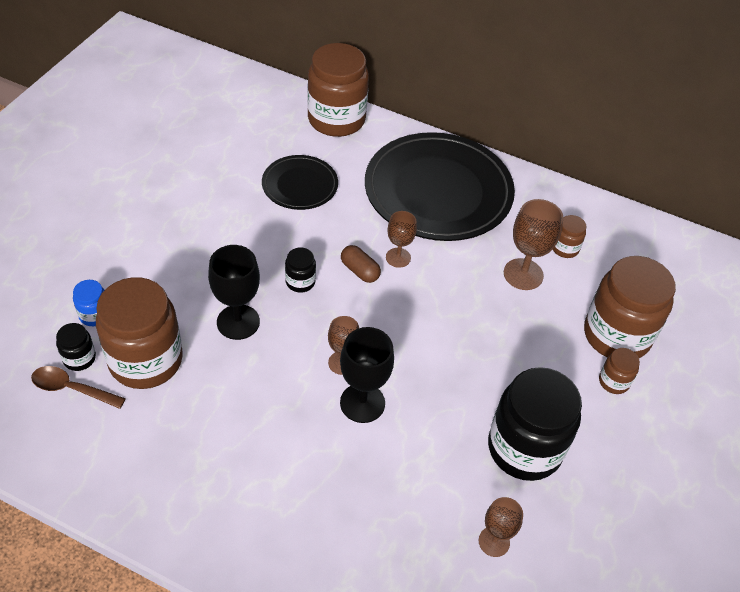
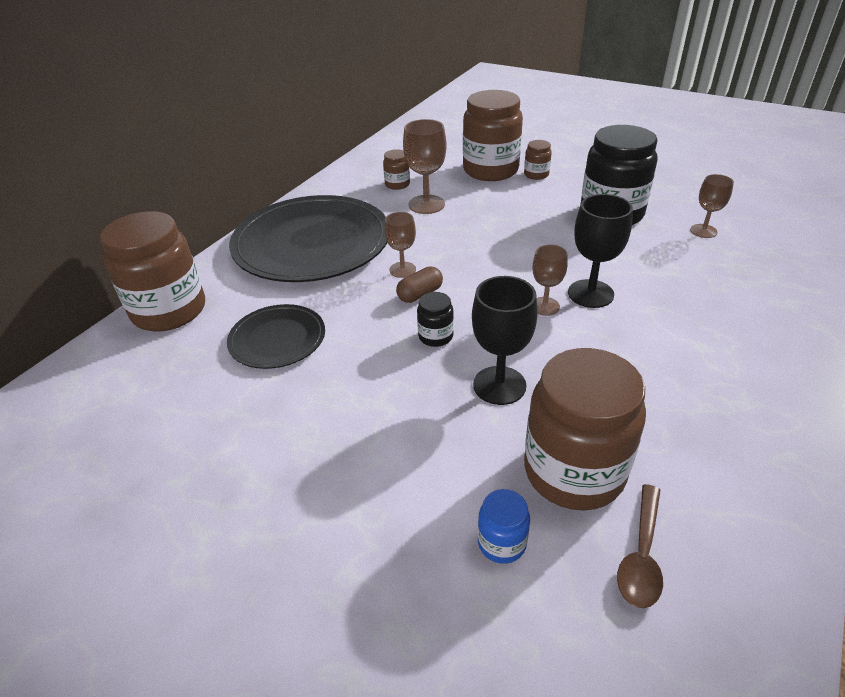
camera: 80 degrees left, 10 degrees down
(79, 358) = (586, 553): black jar -> none

